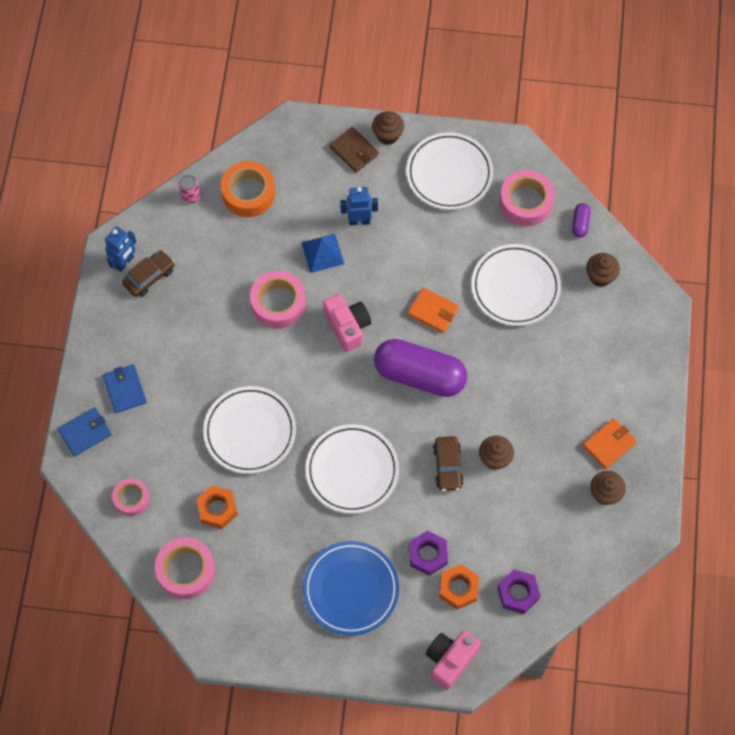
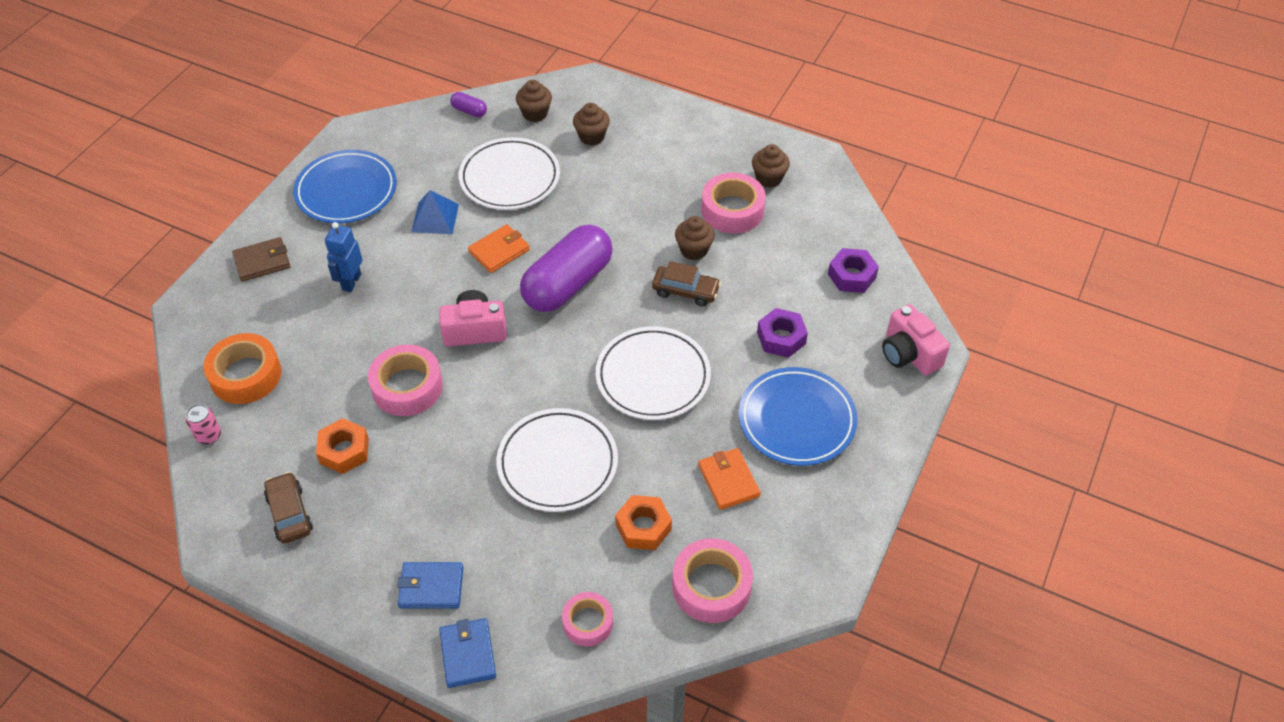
camera: 70 degrees left, 15 degrees down
(124, 262) = (251, 536): blue robot -> none
(322, 253) = (369, 326): blue pyramid -> blue pyramid (435, 218)
(387, 135) = (264, 227): brown cupcake -> brown cupcake (591, 137)
(449, 174) = (346, 191): white plate -> blue plate
(458, 588) = (829, 323): orange nut -> orange nut (344, 451)
(526, 202) = (419, 142): pink tape -> pink tape (732, 210)
(609, 444) = (717, 160): orange wallet -> orange wallet (728, 481)

